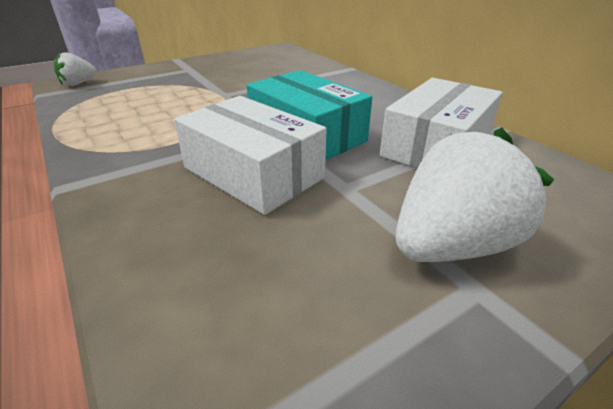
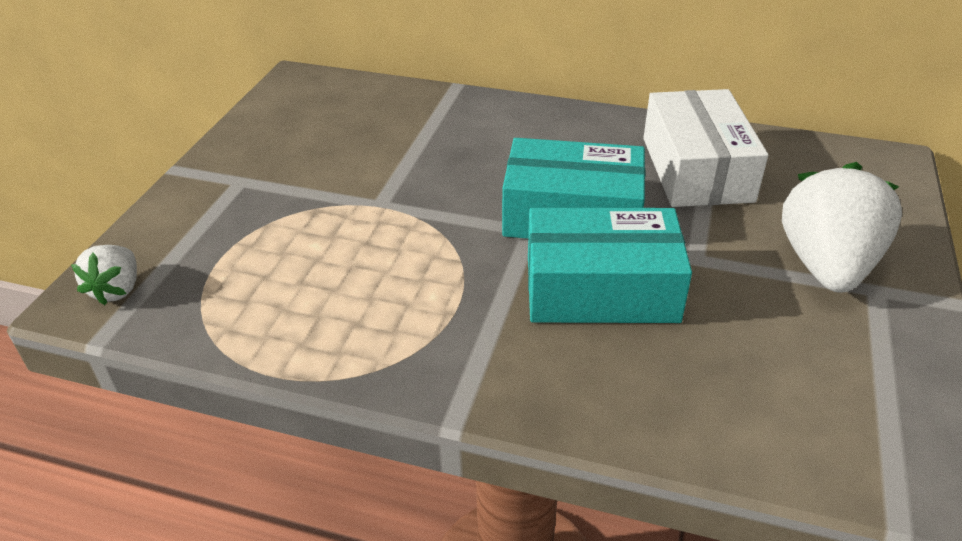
camera: 40 degrees left, 5 degrees up
(253, 173) = (601, 289): white box -> turquoise box

